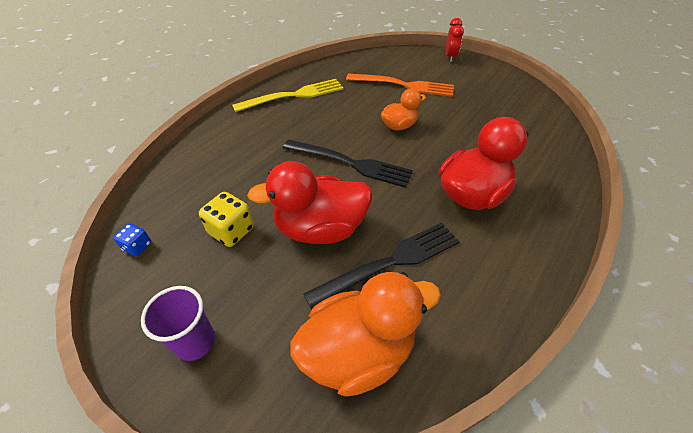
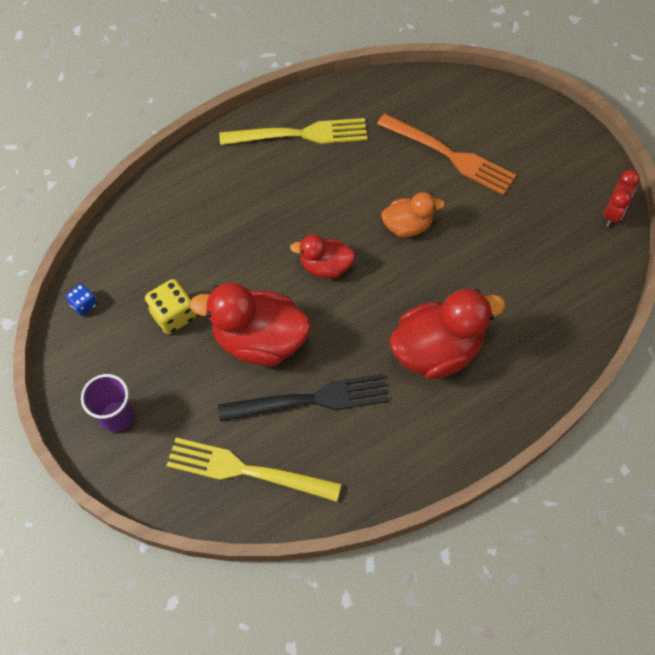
camera: 20 degrees right, 15 degrees up
(351, 163) = (325, 266): black fork -> red duck
(358, 351) = (245, 470): orange duck -> yellow fork
(450, 57) = (546, 115): red clock -> red clock (612, 213)

